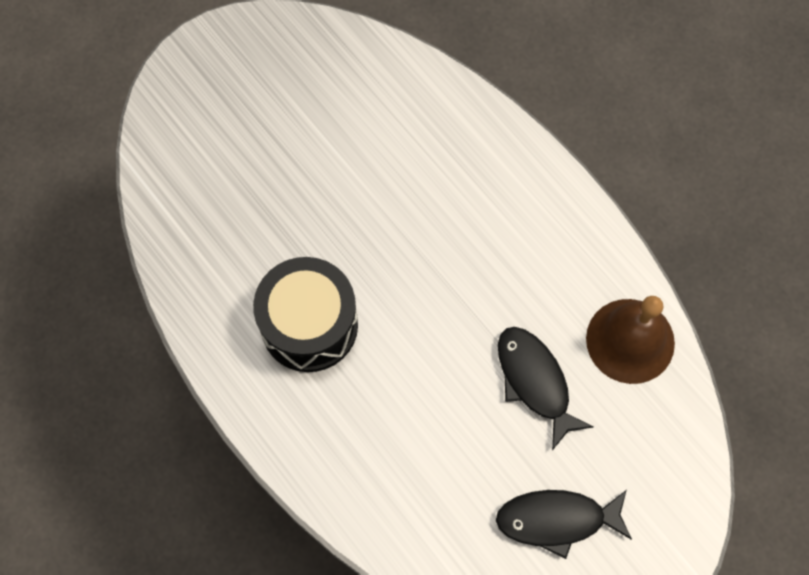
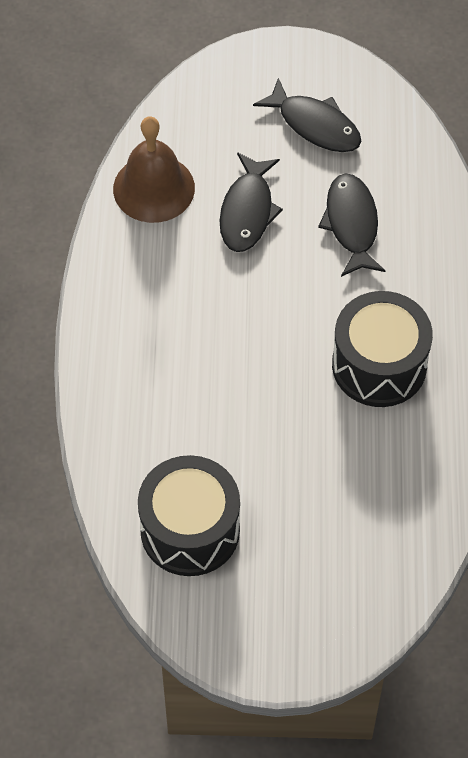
camera: 140 degrees left, 10 degrees down
(342, 89) = (190, 530): none -> black drum
(438, 440) = (351, 224): none -> black fish

